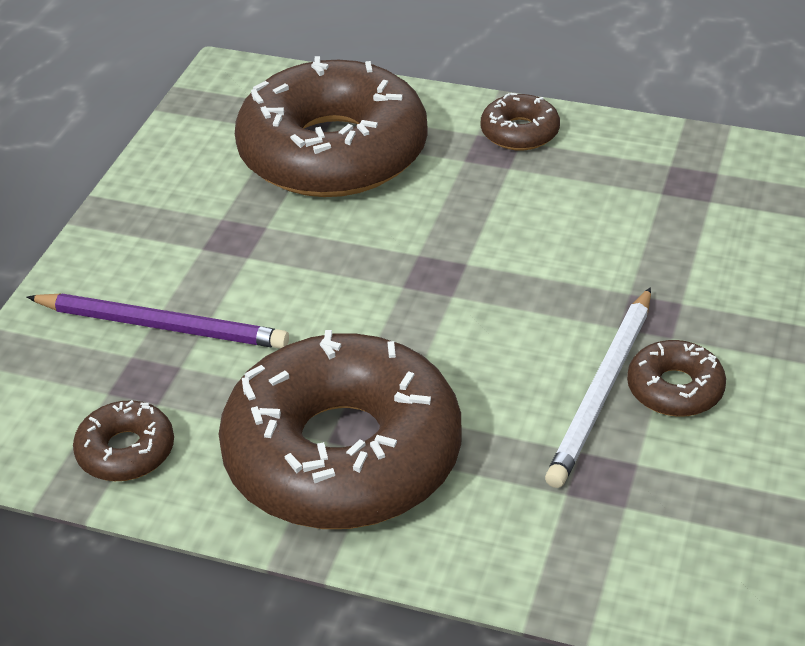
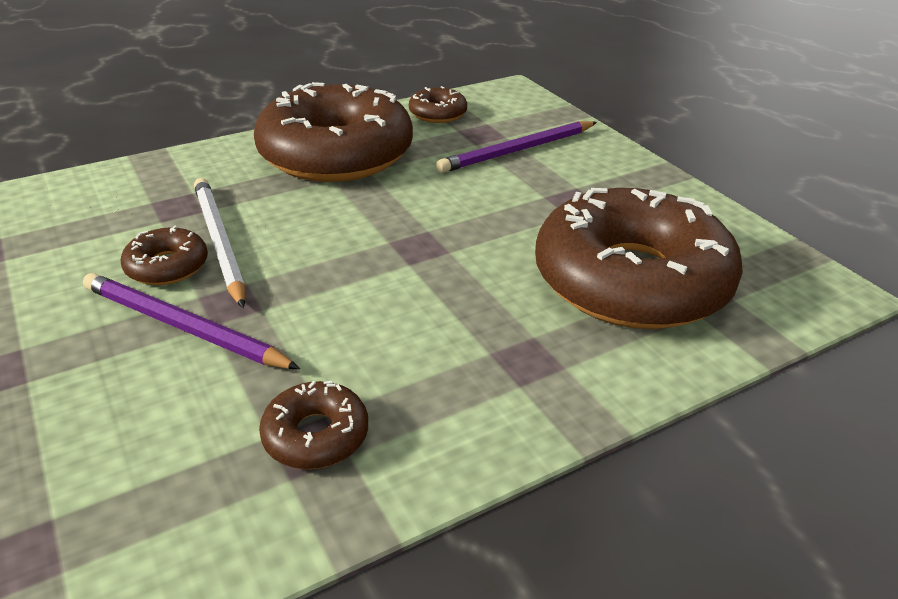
camera: 130 degrees right, 5 degrees down
(519, 132) = (534, 393): brown donut -> brown donut (316, 435)
(707, 312) = (183, 327): none -> purple pencil

